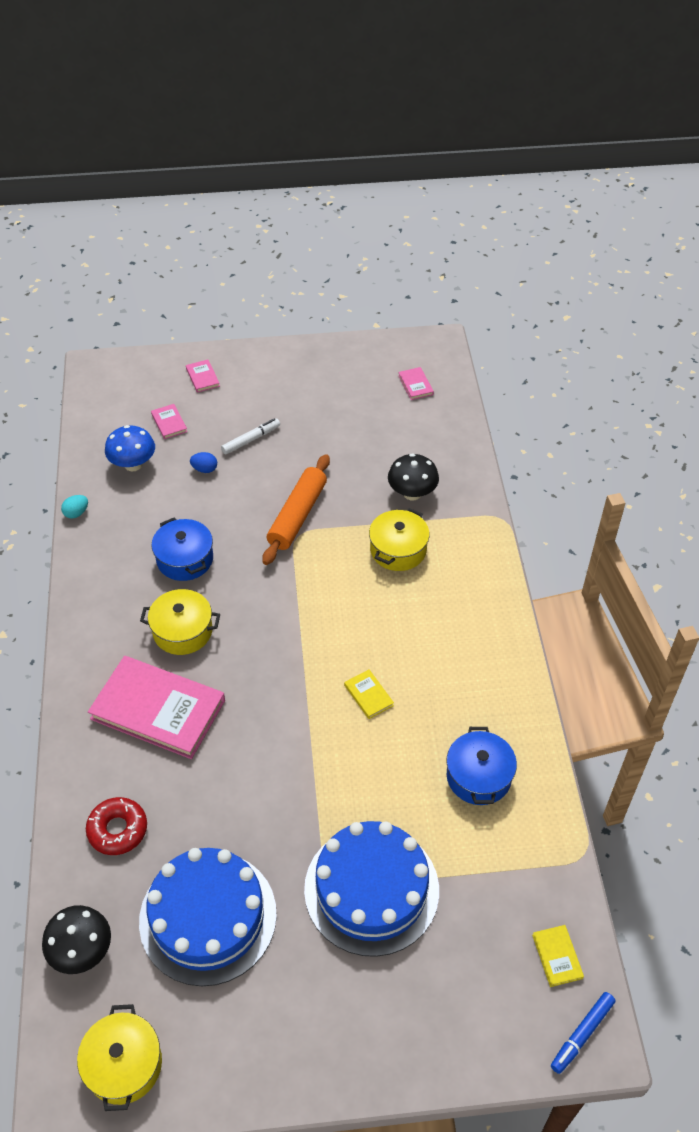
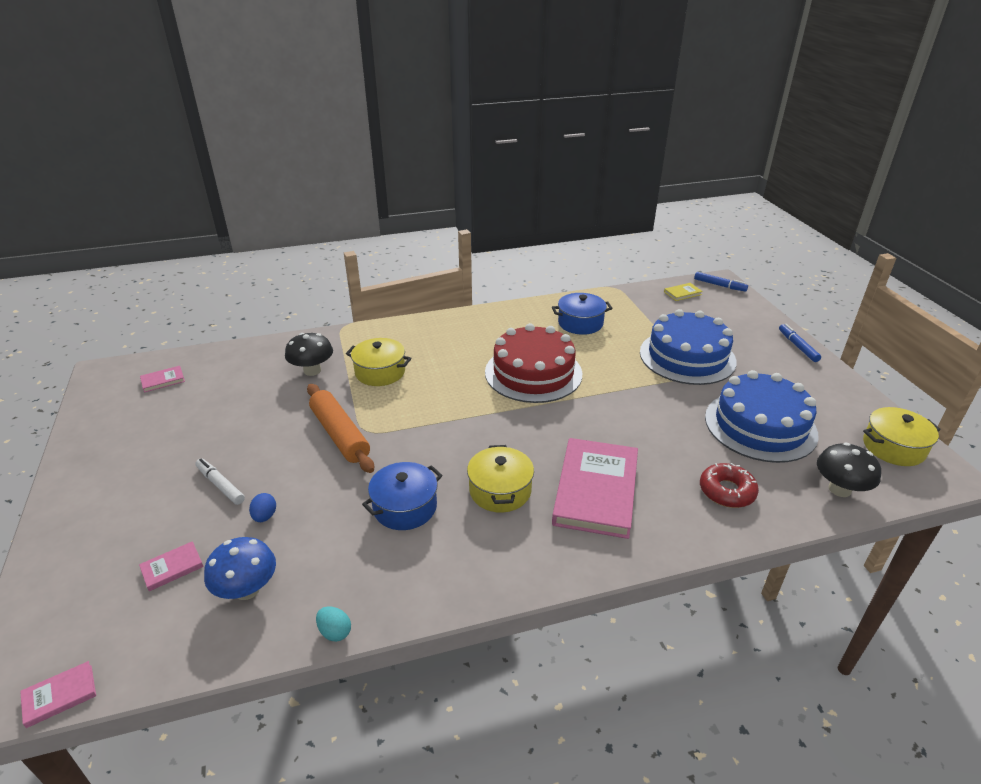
camera: 100 degrees left, 15 degrees down
(202, 377) = (88, 550): pink book -> pink book (60, 695)
(297, 516) = (340, 434): orange rolling pin -> orange rolling pin turned 45 degrees clockwise
(368, 695) = (533, 373): yellow book -> red cake
(371, 1069) = (797, 346): none -> blue marker

